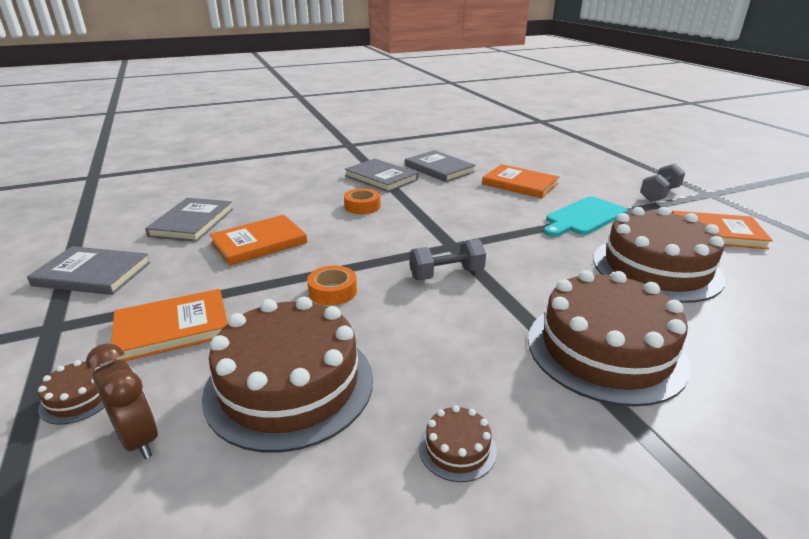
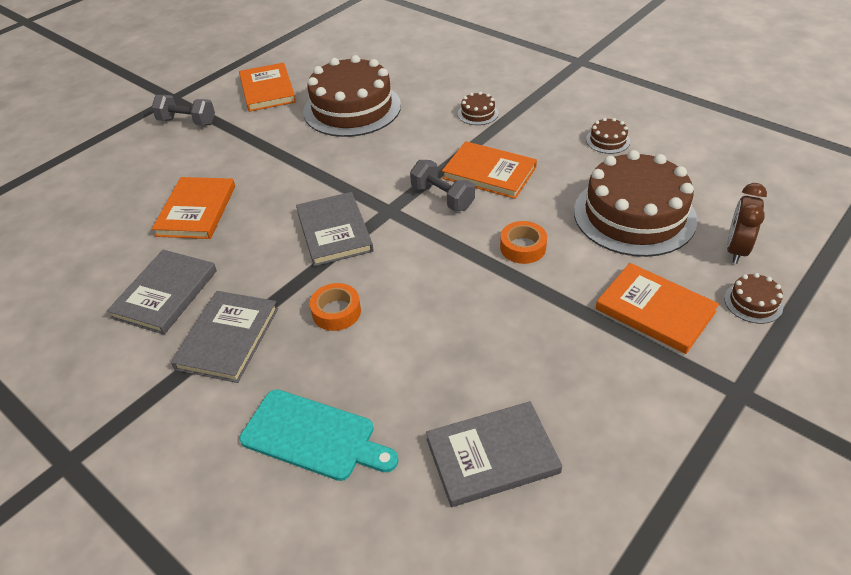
camera: 115 degrees left, 15 degrees up
(92, 274) = (663, 448): grey book -> grey book (334, 231)
(259, 243) = (487, 349): orange book -> orange book (489, 173)
(584, 217) = (272, 153): turquoise cutting board -> turquoise cutting board (313, 436)
(605, 349) = (478, 113): brown cake -> brown cake, size x0.41

